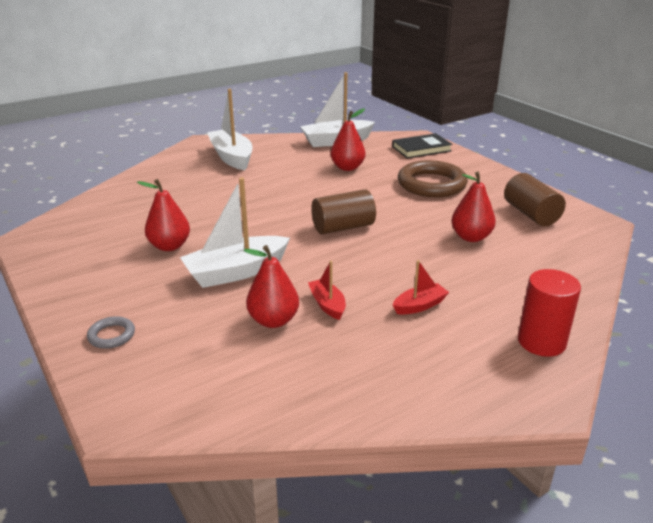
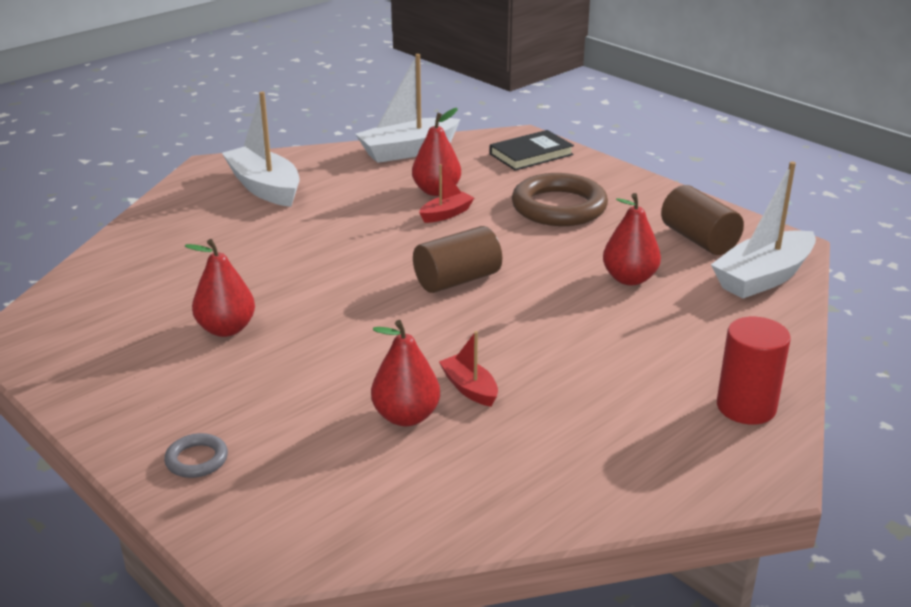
camera: 10 degrees left, 0 degrees up
(236, 272) = (333, 356): white boat -> white boat (763, 277)
(419, 306) = (587, 377): red boat -> red boat (446, 214)

